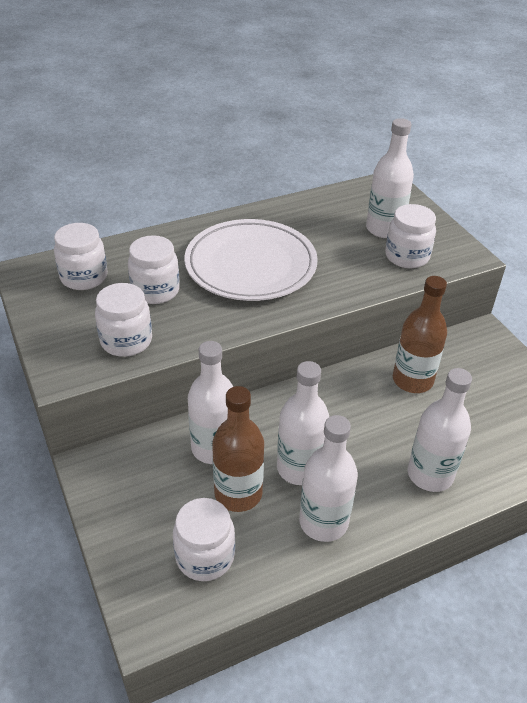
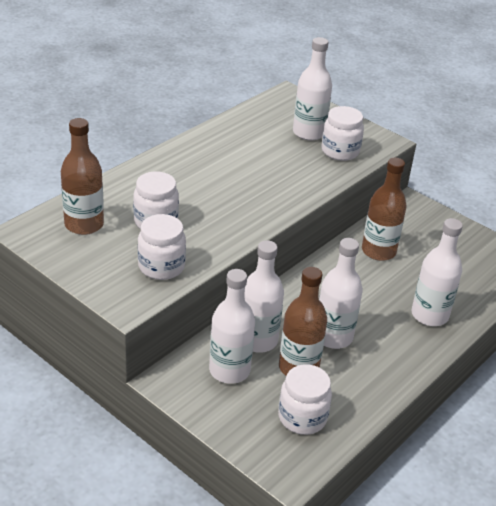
camera: 25 degrees left, 5 degrees down
(84, 277) = (84, 224): white jar -> brown bottle
(251, 265) = (221, 184): white plate -> none
(323, 522) = (374, 369): white bottle -> white bottle (229, 370)

